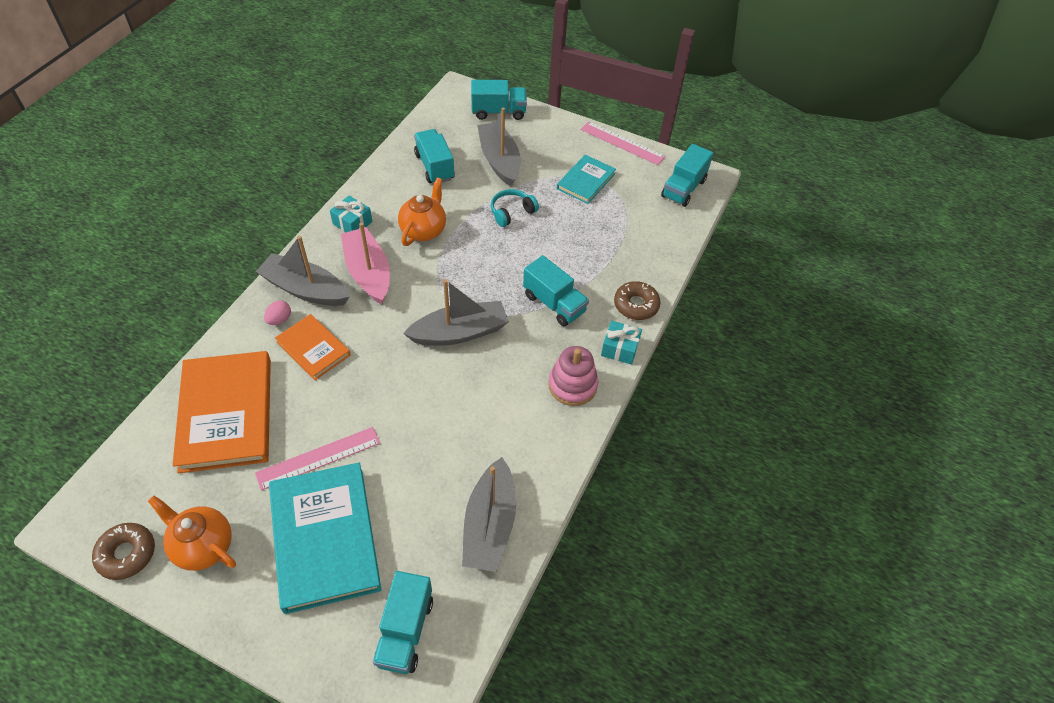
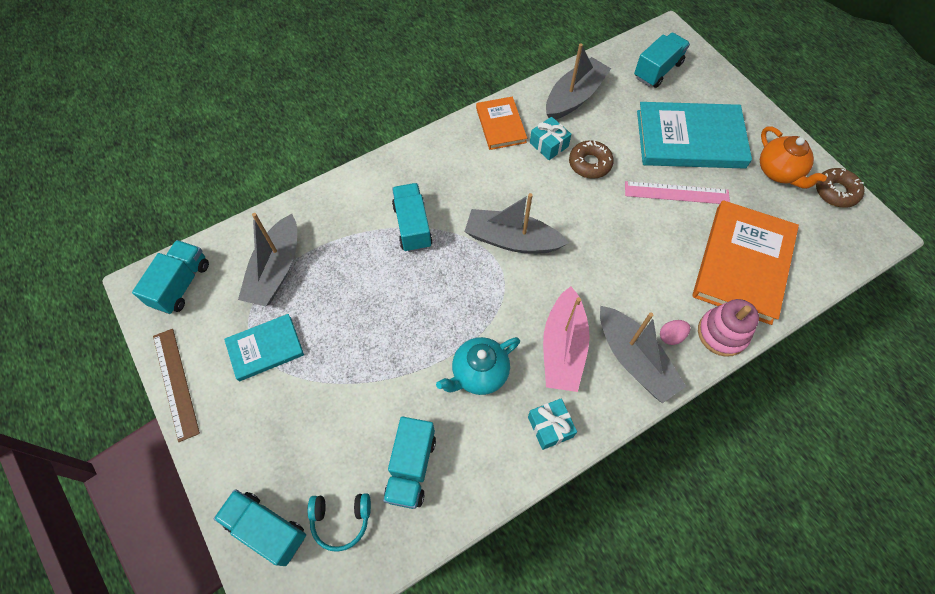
camera: 145 degrees left, 10 degrees up
(313, 348) = (649, 288): orange book -> orange book (501, 125)
(325, 538) = (690, 139): turquoise book -> turquoise book turned 75 degrees clockwise
(423, 230) = (479, 373): orange teapot -> turquoise teapot
(499, 160) = (331, 434): grey boat -> grey boat (276, 270)
(512, 212) = (374, 348): turquoise headphones -> turquoise headphones (341, 519)
(572, 385) = (452, 154): pink stacking toy -> pink stacking toy (722, 333)
(620, 348) = (392, 162): turquoise gift -> turquoise gift (549, 144)
(622, 143) = (176, 383): pink ruler -> brown ruler
(636, 305) = (346, 190): brown donut -> brown donut (590, 164)
(683, 188) = (181, 284): turquoise truck -> turquoise truck turned 45 degrees counterclockwise

